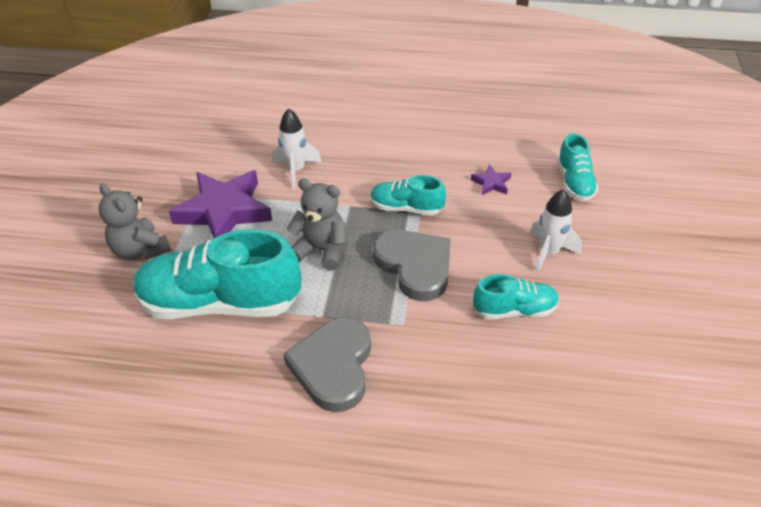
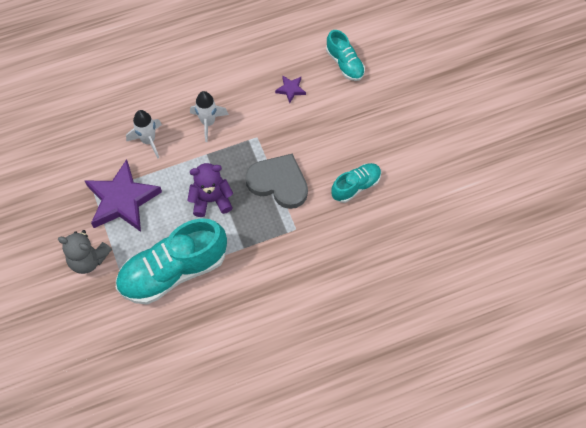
camera: 30 degrees left, 20 degrees up
(321, 250) = (211, 200): grey teddy bear -> purple teddy bear
(333, 366) = (272, 278): grey heart -> none
(406, 208) = (246, 138): turquoise shoe -> none
(549, 252) = (355, 132): white rocket -> white rocket (208, 122)

